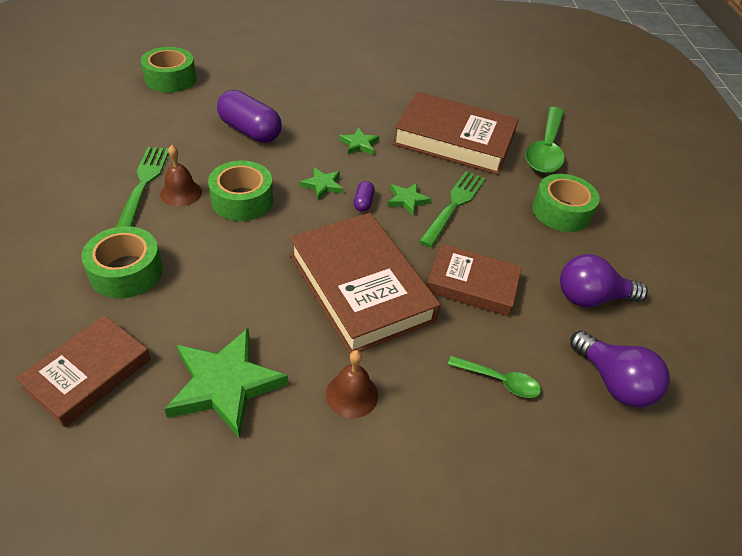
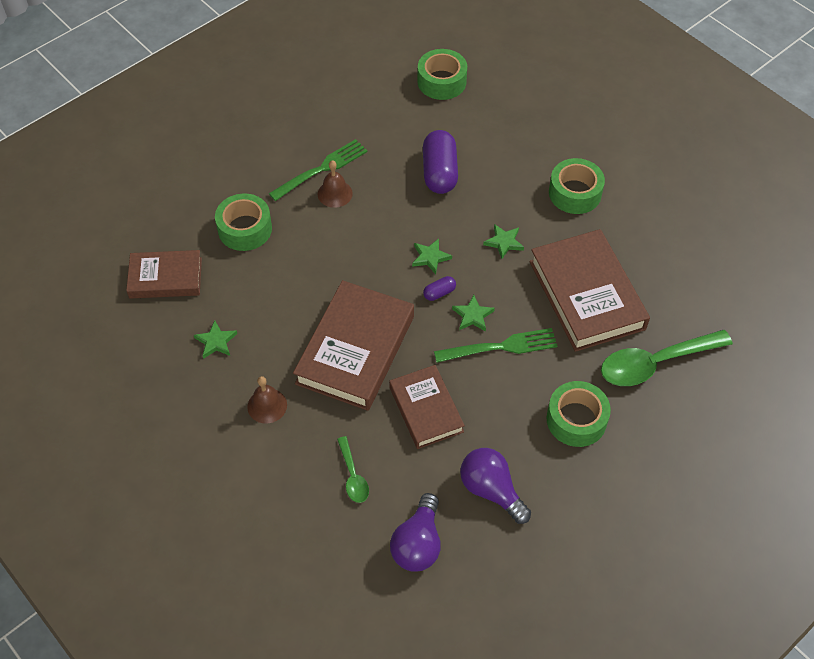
camera: 55 degrees right, 10 degrees up
(225, 385) = (216, 341): green star -> green star, size x0.50
(242, 200) = (364, 228): green tape -> green tape (575, 193)

